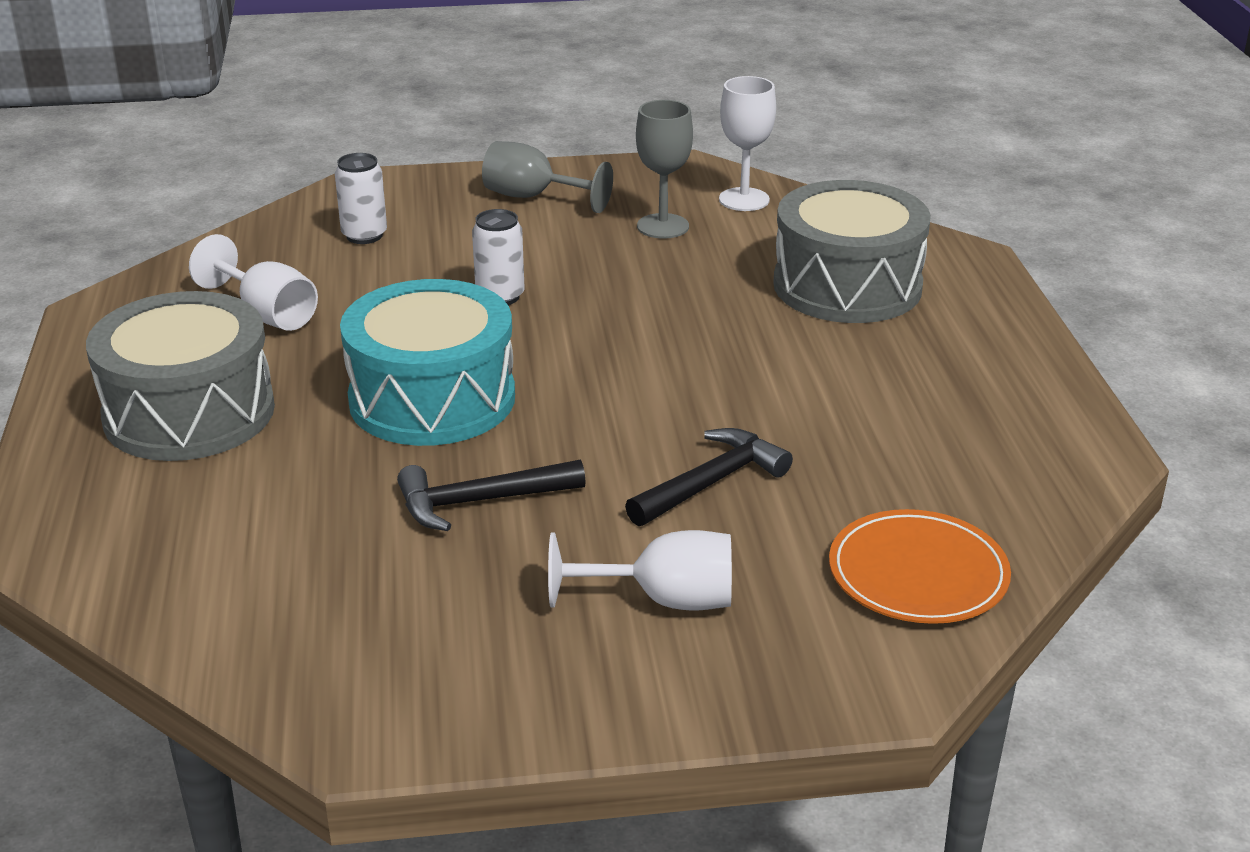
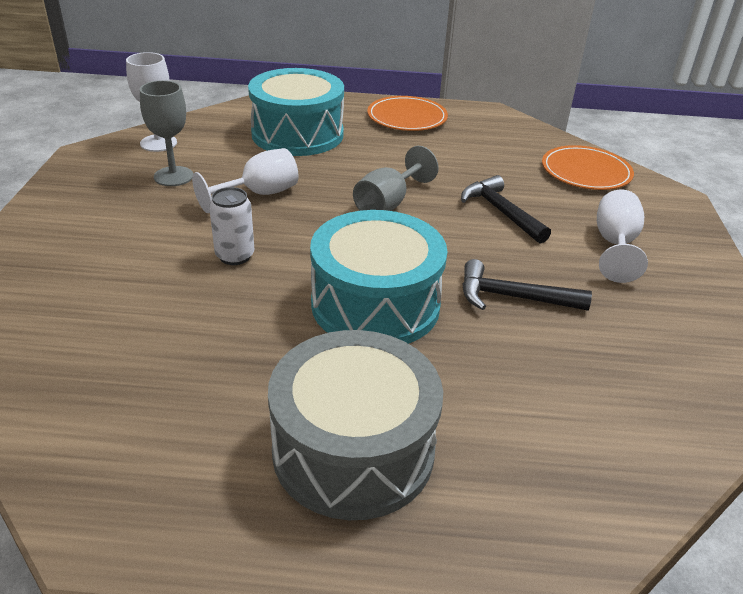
camera: 80 degrees left, 5 degrees up
(267, 314) = (189, 388): white goblet -> white goblet (259, 194)
(364, 235) = (71, 315): white can -> none
(480, 501) = (513, 297): black hammer -> black hammer turned 105 degrees clockwise
(533, 197) = (76, 220): grey goblet -> grey goblet (388, 204)
(847, 286) = (297, 134): grey drum -> turquoise drum
(992, 370) = (407, 117): none -> orange plate

